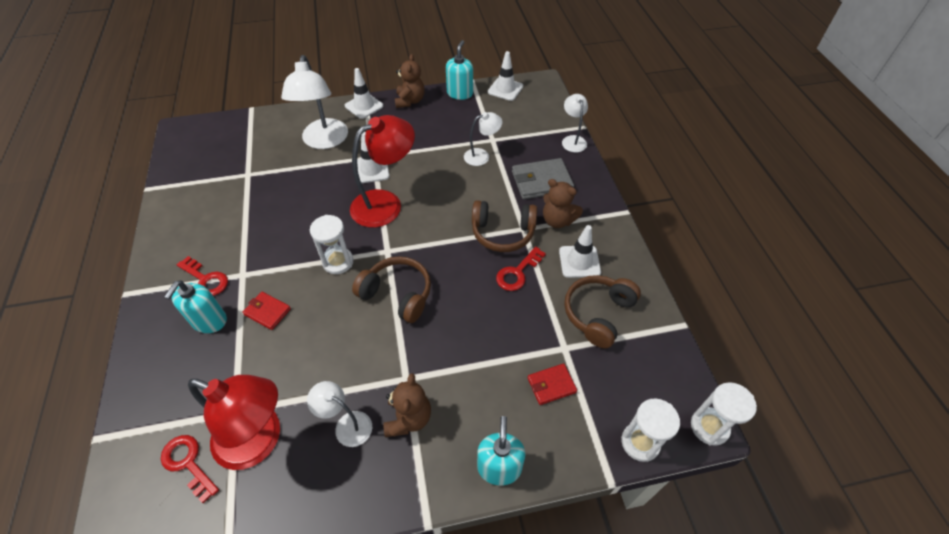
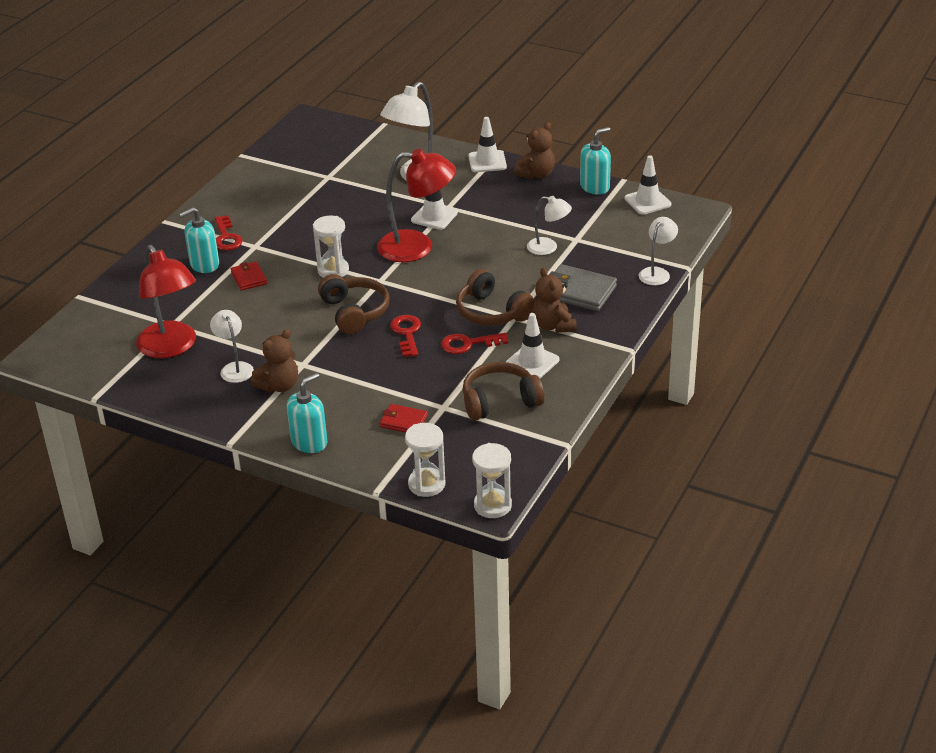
camera: 40 degrees right, 15 degrees down
(188, 463) = (119, 336): red key -> red key (407, 333)

